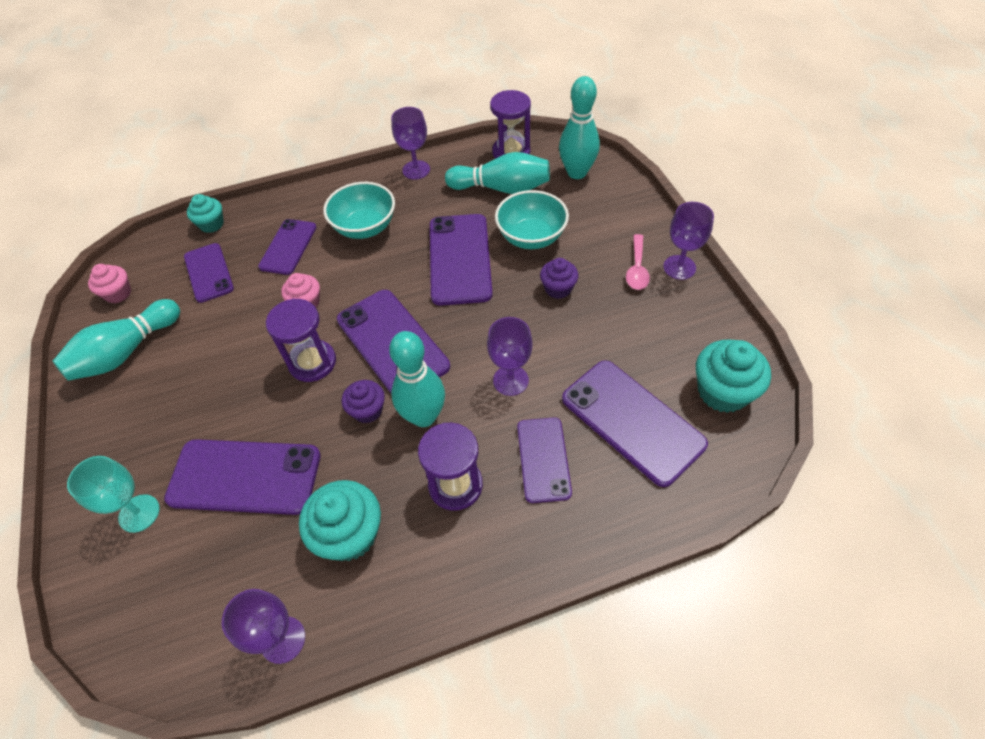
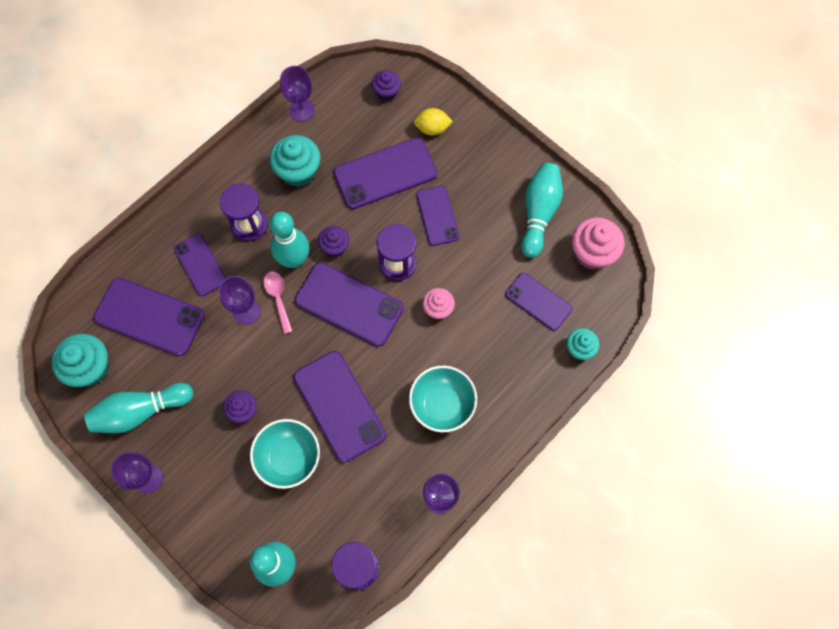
camera: 150 degrees right, 15 degrees up
(118, 293) = (592, 253): pink cupcake -> pink cupcake, size x1.65
(139, 513) = (432, 128): turquoise goblet -> yellow lemon
(146, 606) = (386, 92): none -> purple cupcake
(288, 247) = (493, 355): purple phone -> purple phone (437, 215)
(502, 188) = (343, 510): turquoise bowling pin -> turquoise bowling pin (140, 412)
(637, 269) = (184, 461): pink spoon -> pink spoon (278, 298)

